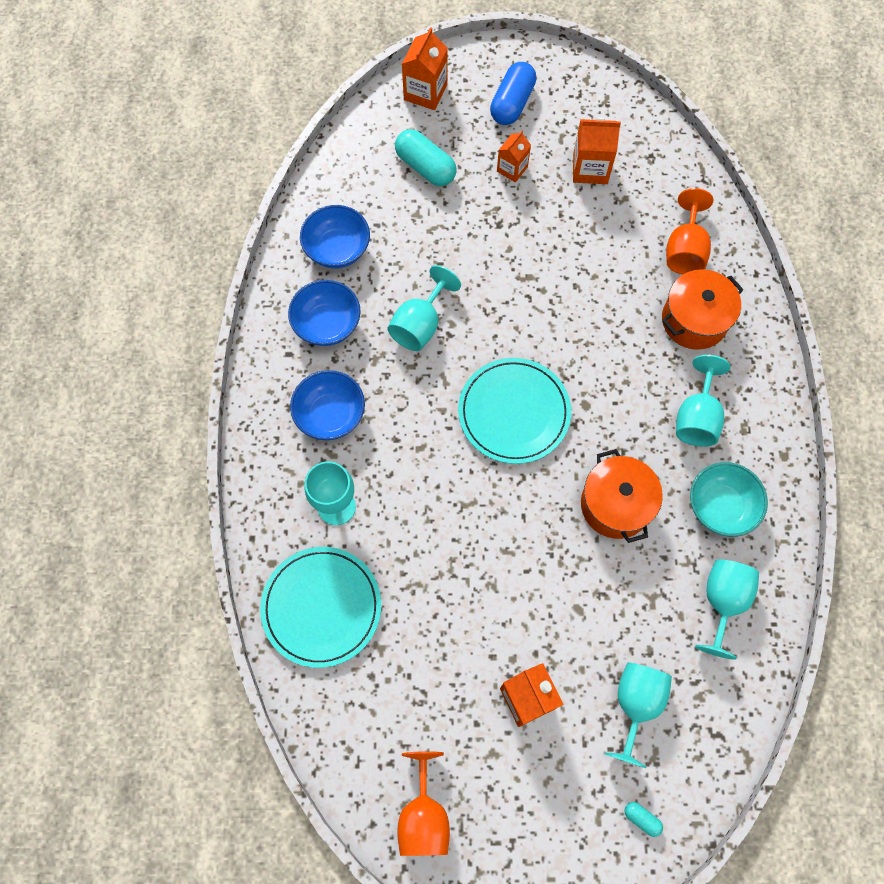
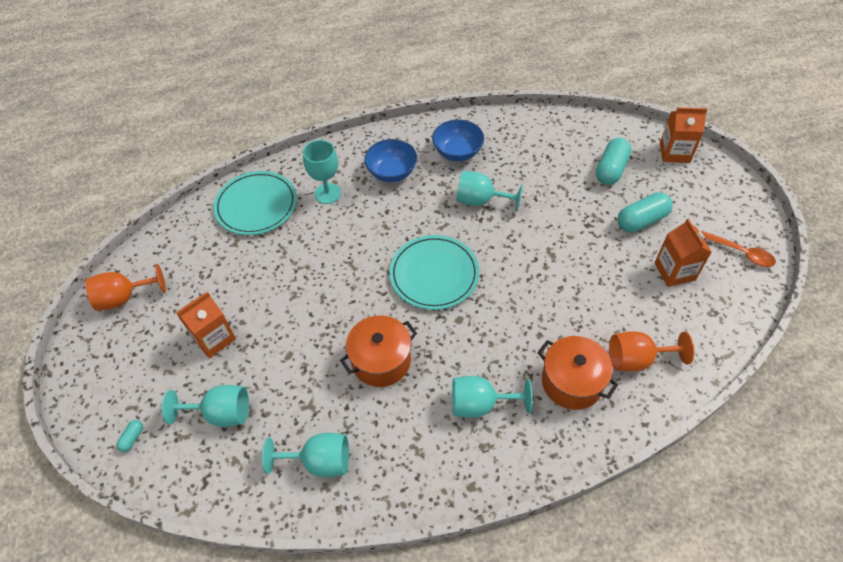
camera: 75 degrees right, 15 degrees down
(337, 249) = (517, 141): blue bowl -> none
(512, 103) = (701, 205): blue capsule -> none
(512, 169) = (641, 220): orange carton -> turquoise capsule
(586, 98) = (741, 253): none -> orange spoon
(720, 506) = (404, 441): turquoise bowl -> none

